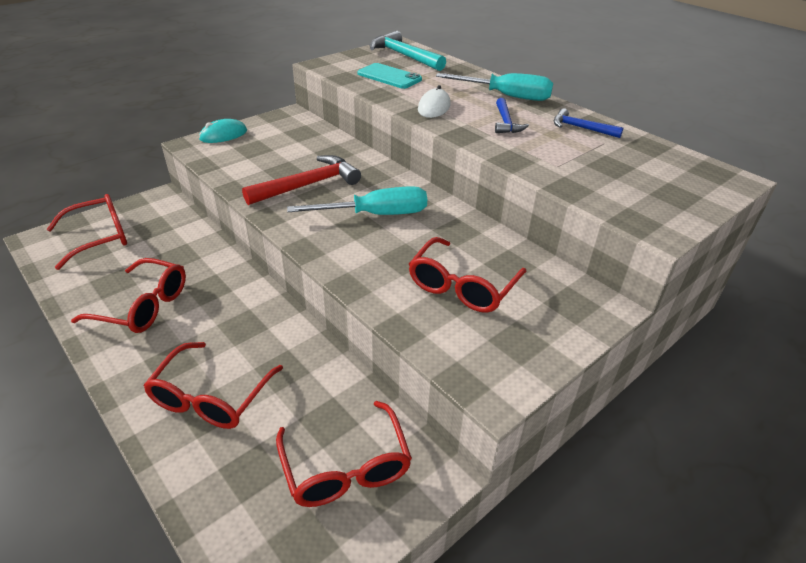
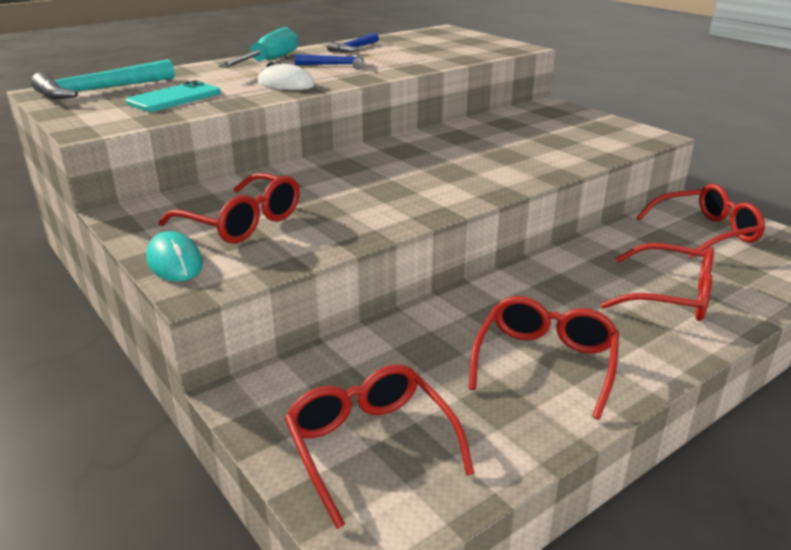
camera: 85 degrees left, 10 degrees down
(308, 185) = (361, 196): red hammer -> none
(376, 214) = (430, 164): turquoise screwdriver -> none
(462, 286) = (542, 138): red glasses -> red glasses (242, 222)

